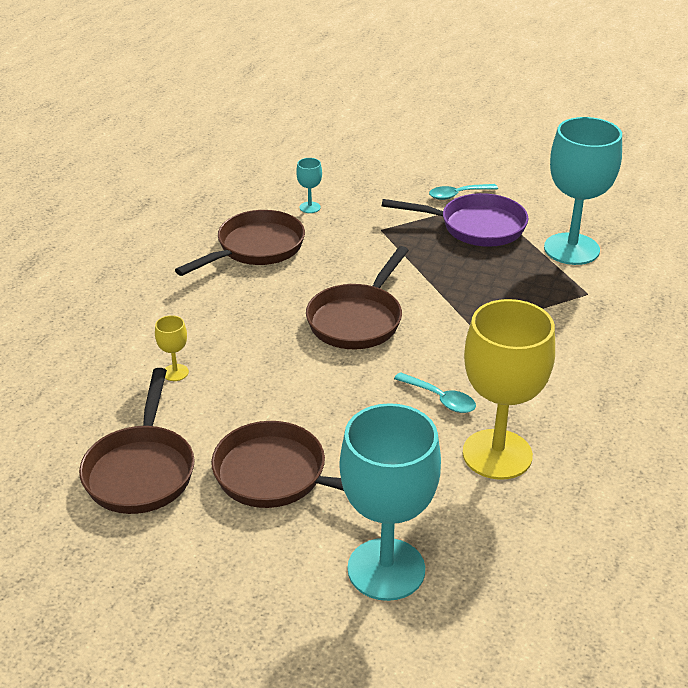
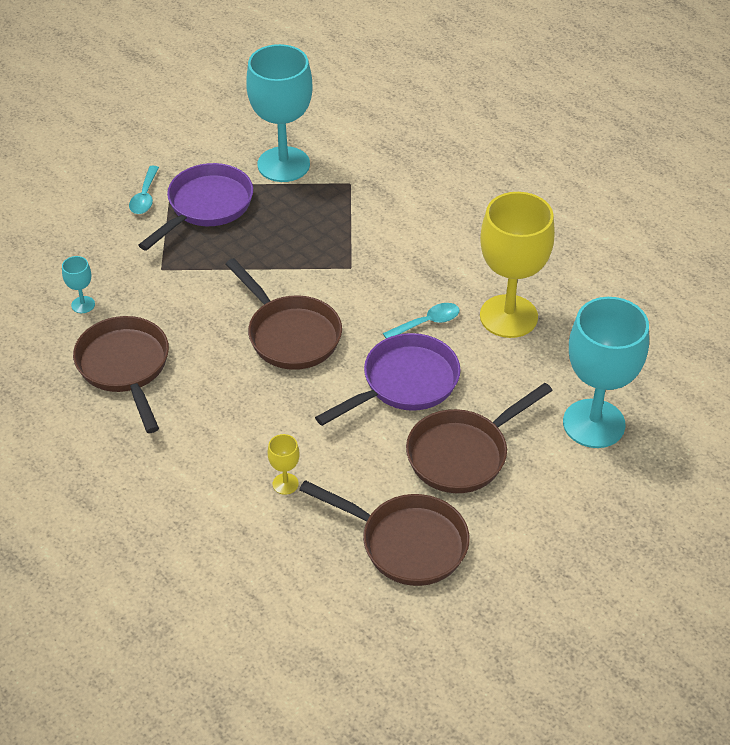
camera: 65 degrees left, 10 degrees up
(346, 408) = (404, 383): none -> purple pan

